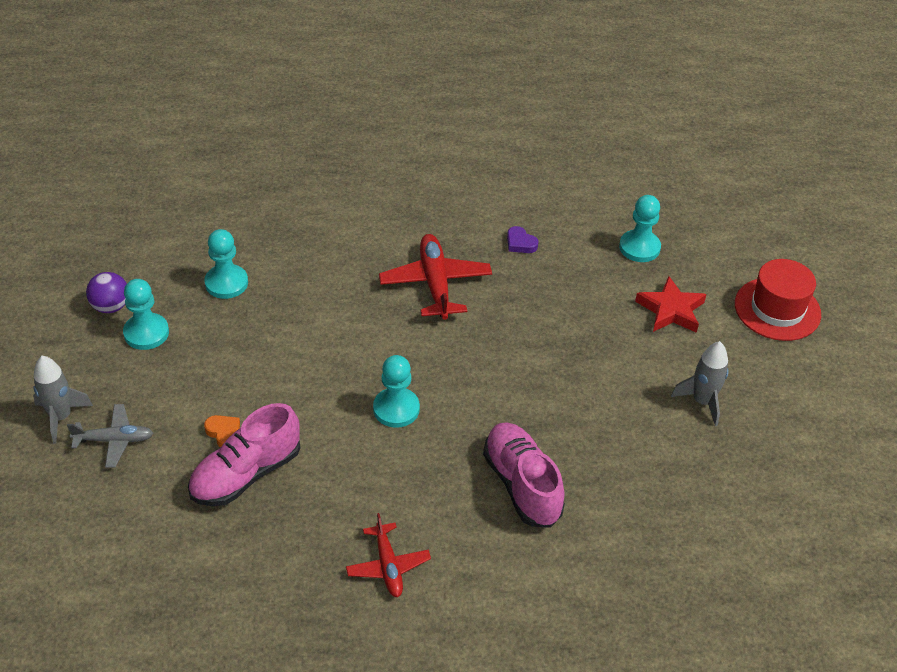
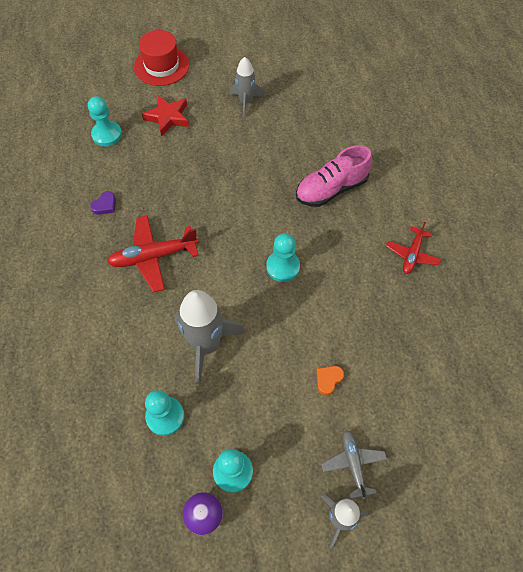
camera: 95 degrees left, 15 degrees up
(246, 474) = (362, 355): pink shoe -> none
(302, 323) = (206, 345): none -> grey rocket
(388, 566) = (412, 254): red plane -> red plane turned 135 degrees clockwise

